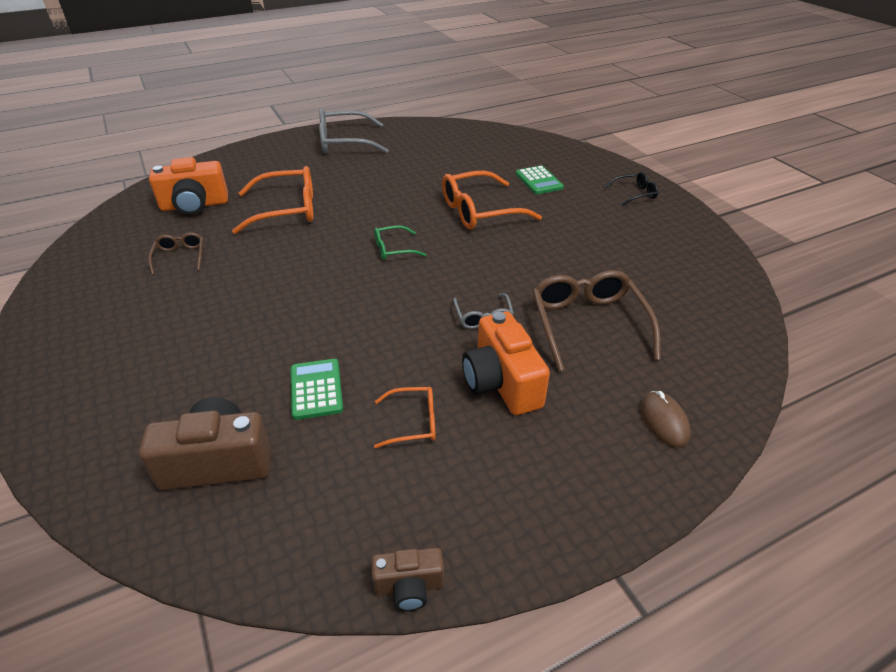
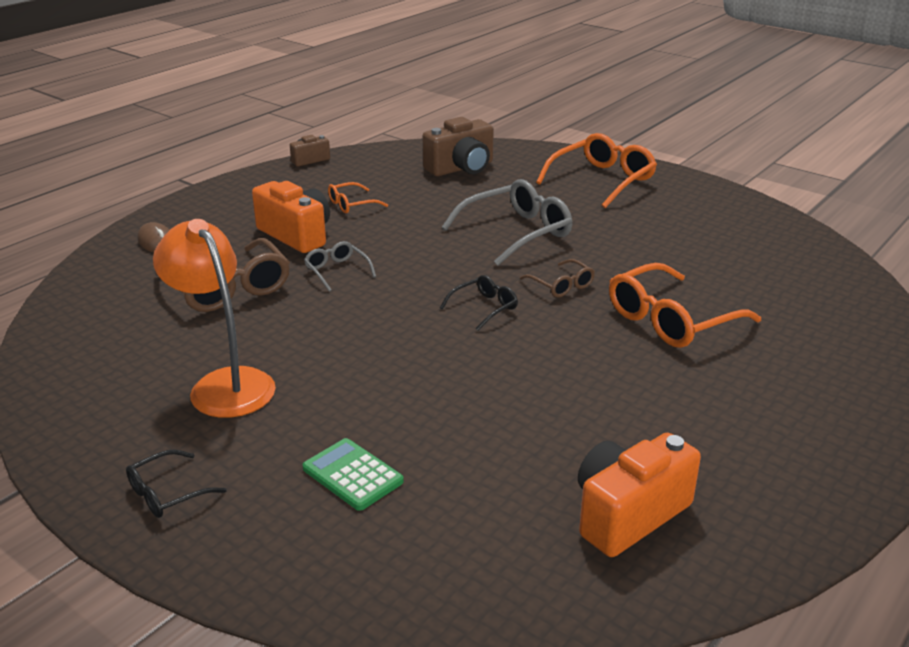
camera: 155 degrees right, 10 degrees down
(180, 257) = (692, 248): brown glasses -> brown glasses (561, 285)
(195, 205) = (786, 297): orange camera -> orange camera (628, 514)
(316, 389) = (438, 203): green calculator -> none
(345, 142) = (780, 468): grey glasses -> grey glasses (516, 233)
(394, 249) = (484, 308): green glasses -> black glasses
(480, 211) = (416, 386): orange glasses -> orange glasses (601, 180)
(599, 241) = (224, 384): none -> orange lamp

